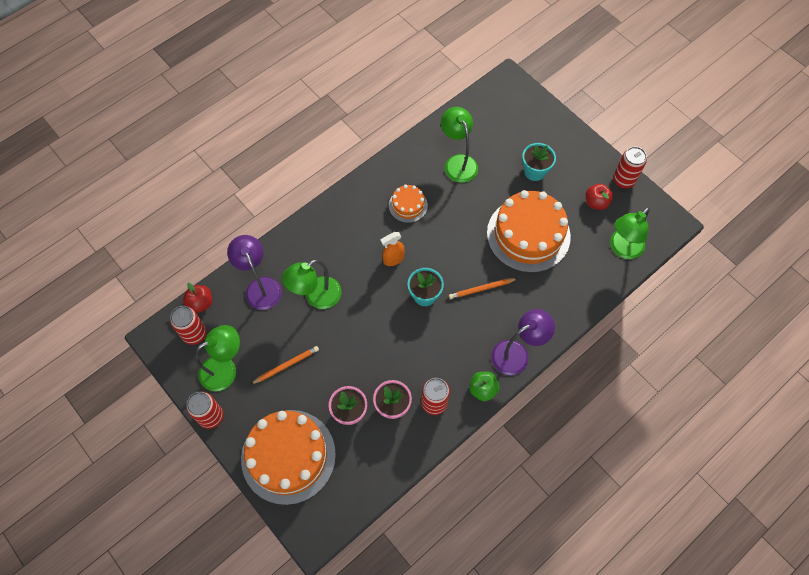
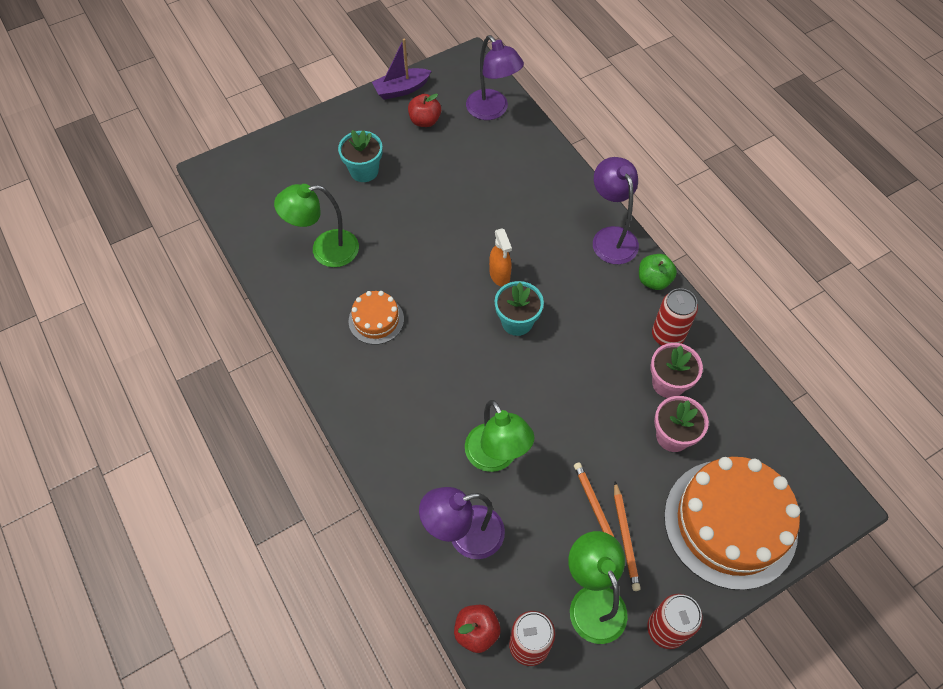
camera: 80 degrees left, 5 degrees down
(393, 259) = (456, 351): orange spray bottle -> orange spray bottle (499, 275)
(481, 289) = (519, 257): orange pencil -> orange pencil (625, 537)
(528, 235) = (453, 195): orange cake -> none
(622, 249) = (492, 111): green lamp -> purple lamp
(623, 180) = (401, 89): red can -> purple boat

